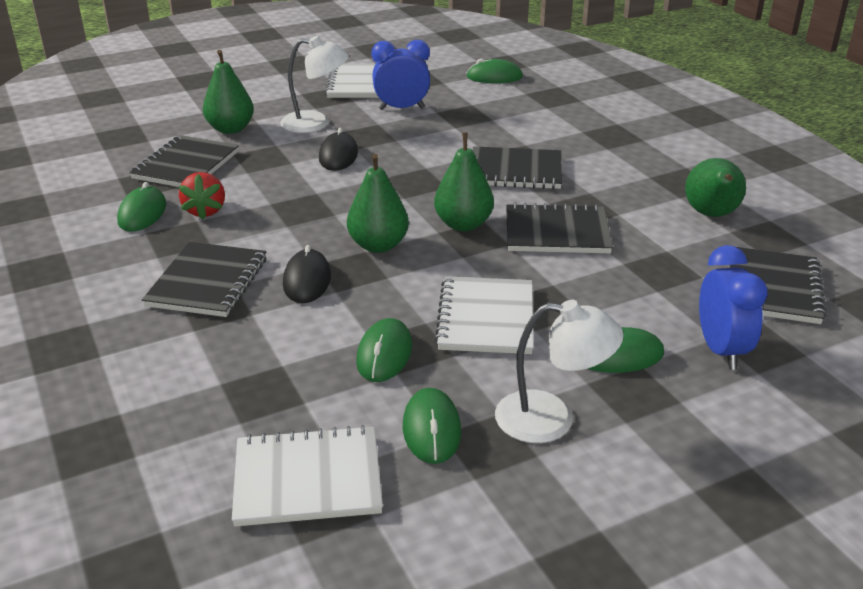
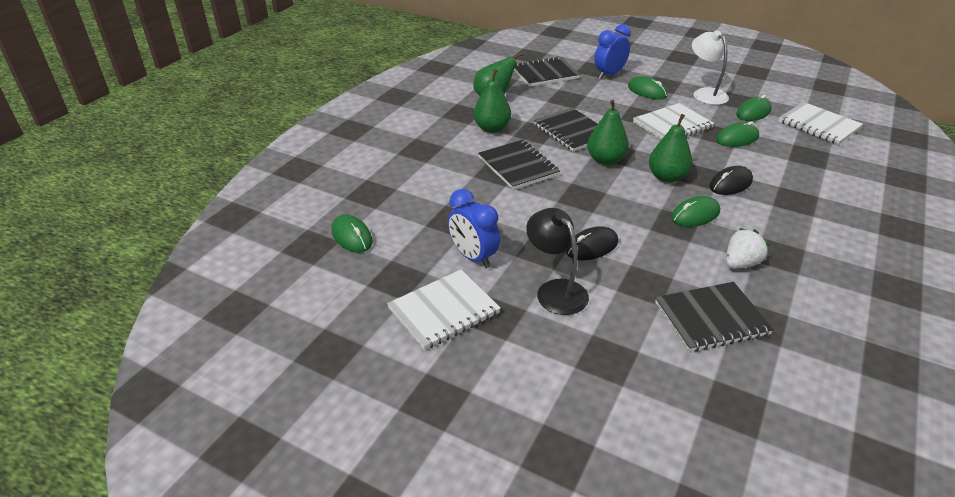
camera: 125 degrees left, 5 degrees up
(142, 213) = (788, 291): green mouse -> green mouse (695, 215)
(205, 211) = (740, 263): red strawberry -> white strawberry
(207, 282) = (787, 215): black notebook -> none
(230, 129) = (628, 336): green pear -> green pear (492, 128)
(316, 123) = (555, 290): white lamp -> black lamp

